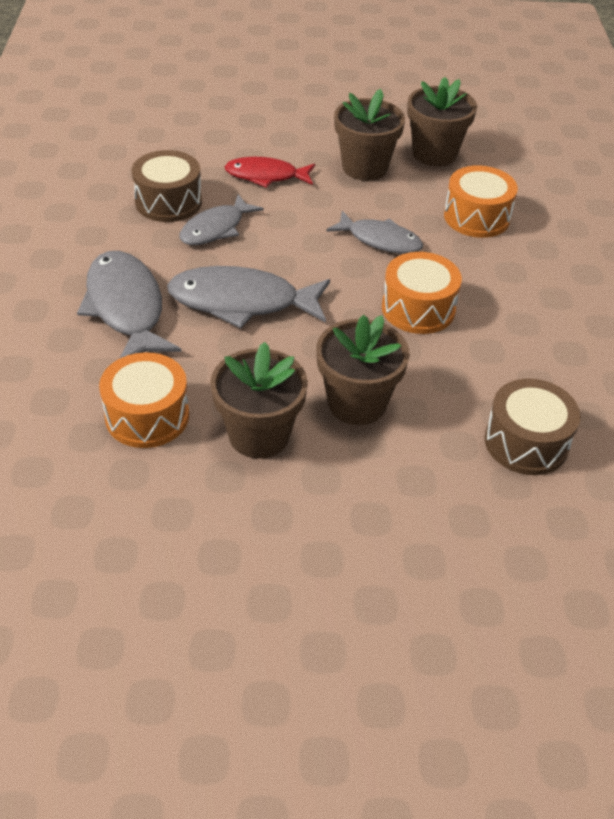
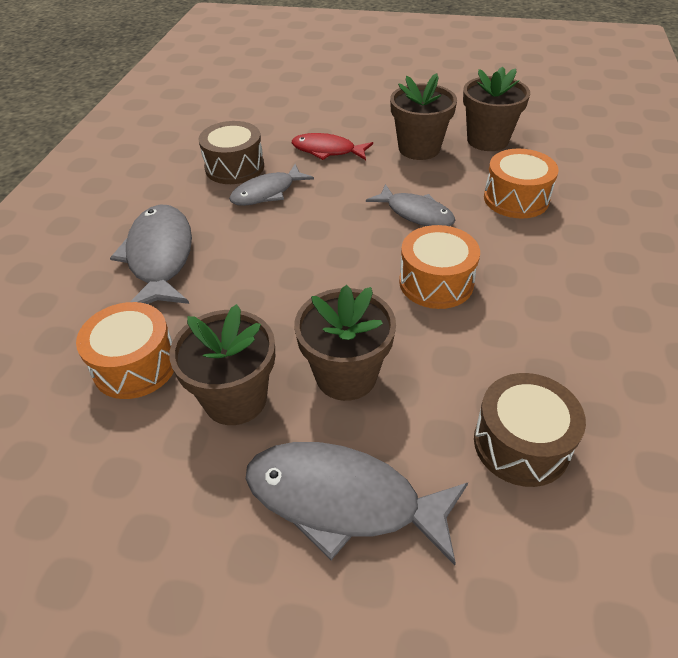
camera: 15 degrees right, 0 degrees up
(241, 302) = (266, 261): grey fish -> grey fish (343, 500)

